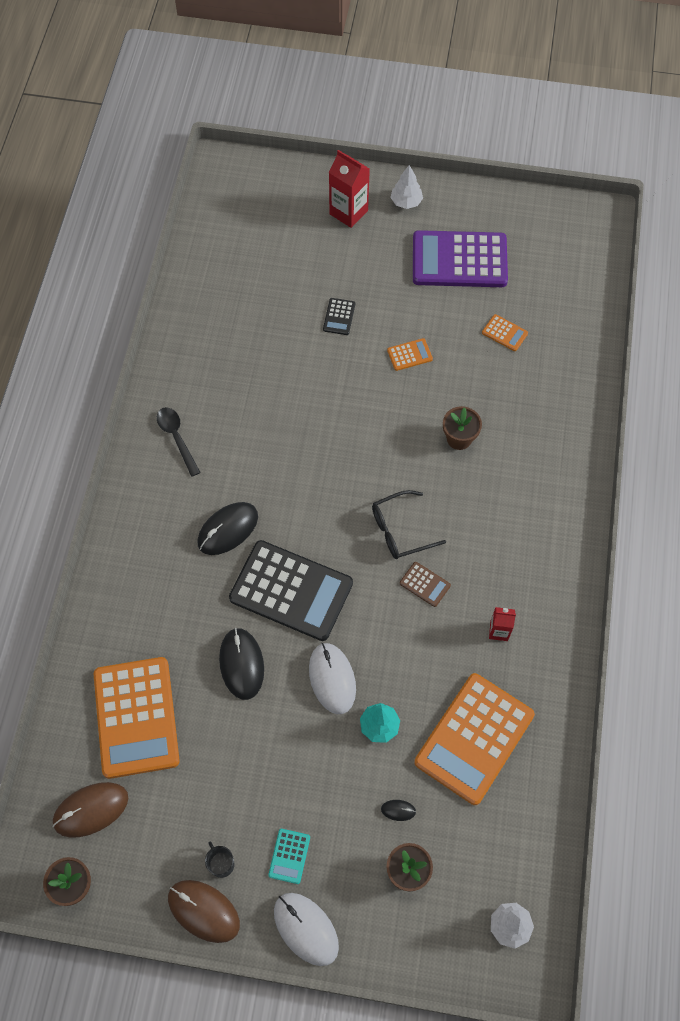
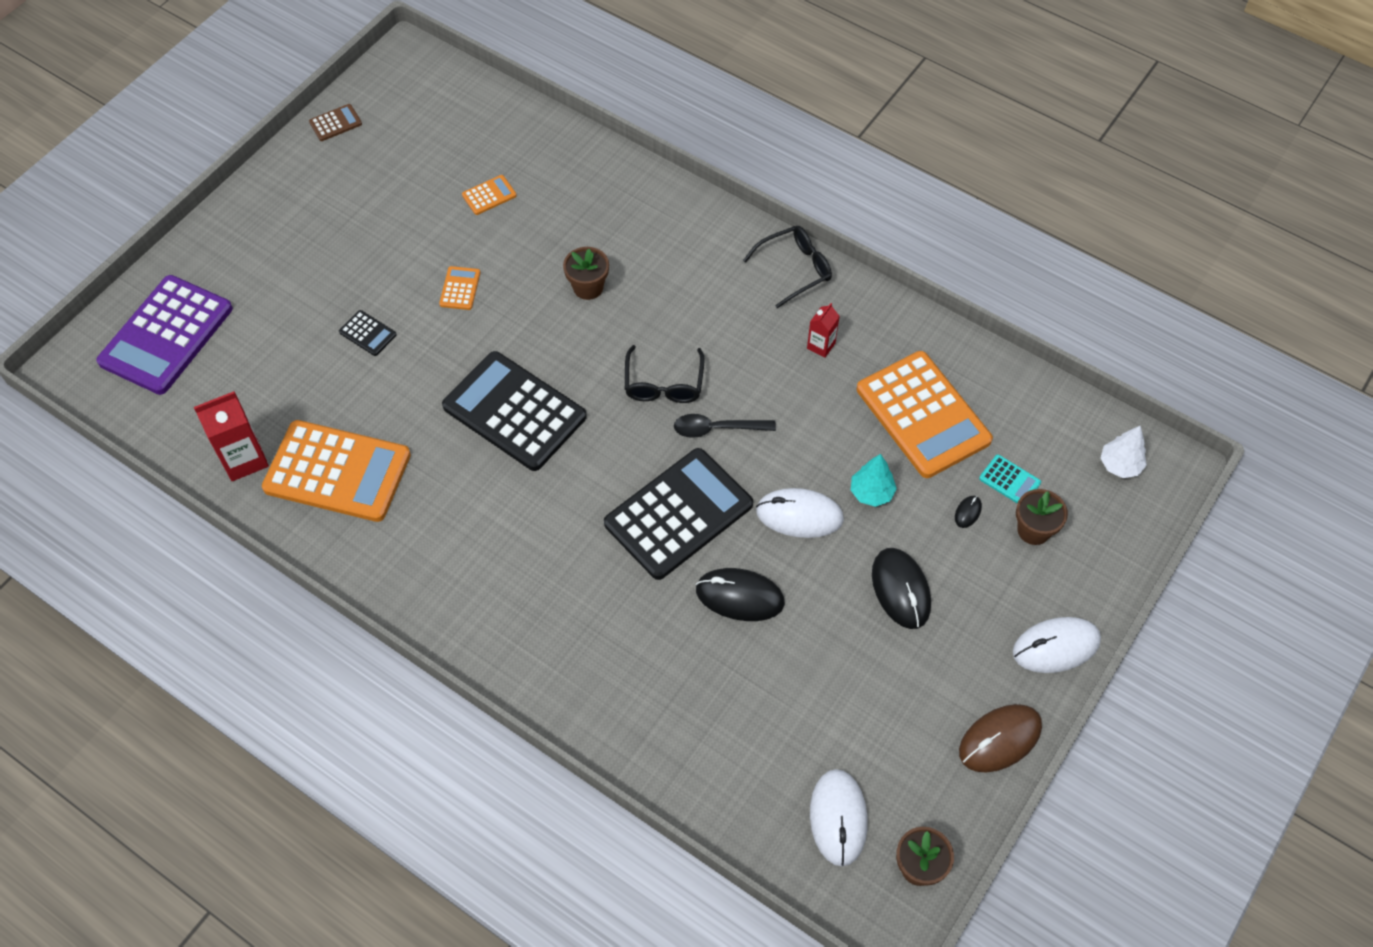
camera: 65 degrees left, 5 degrees down
(91, 810) = (838, 818): brown mouse -> white mouse
(136, 717) = (750, 729): orange calculator -> orange calculator (337, 471)
(176, 438) = (420, 557): black spoon -> black spoon (716, 428)
(221, 863) = (955, 702): black mug -> none
(228, 529) = (570, 548): black mouse -> black mouse (901, 589)
(289, 856) = (974, 632): turquoise calculator -> turquoise calculator (1009, 480)
(322, 440) = (514, 412): none -> black calculator
(348, 212) = (236, 268): red carton -> red carton (244, 459)
(406, 202) = (263, 210): white tree -> none
(425, 584) = (737, 387): brown calculator -> brown calculator (335, 123)
(459, 260) = (373, 195): purple calculator -> purple calculator (166, 335)
(563, 580) = (795, 269): none -> black glasses

